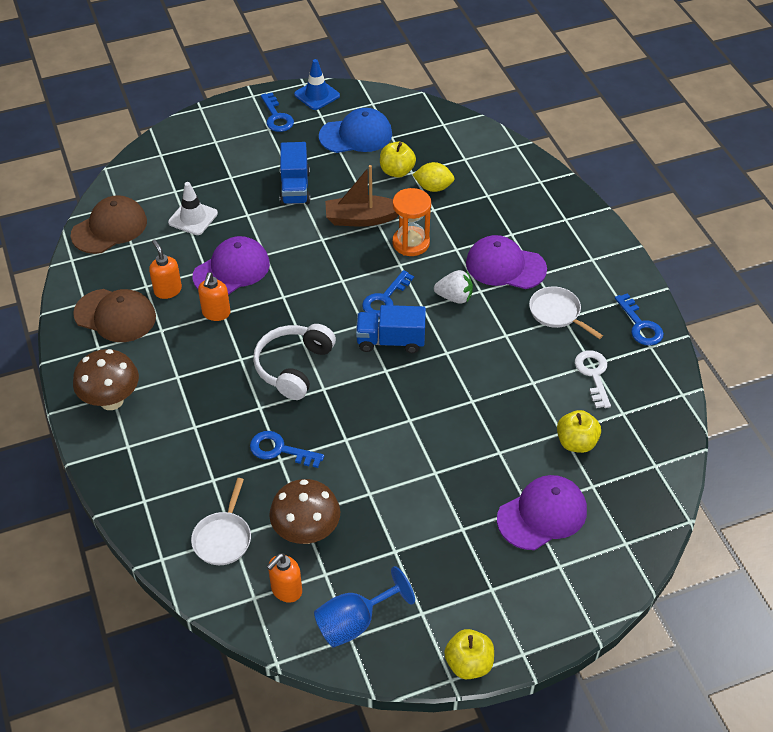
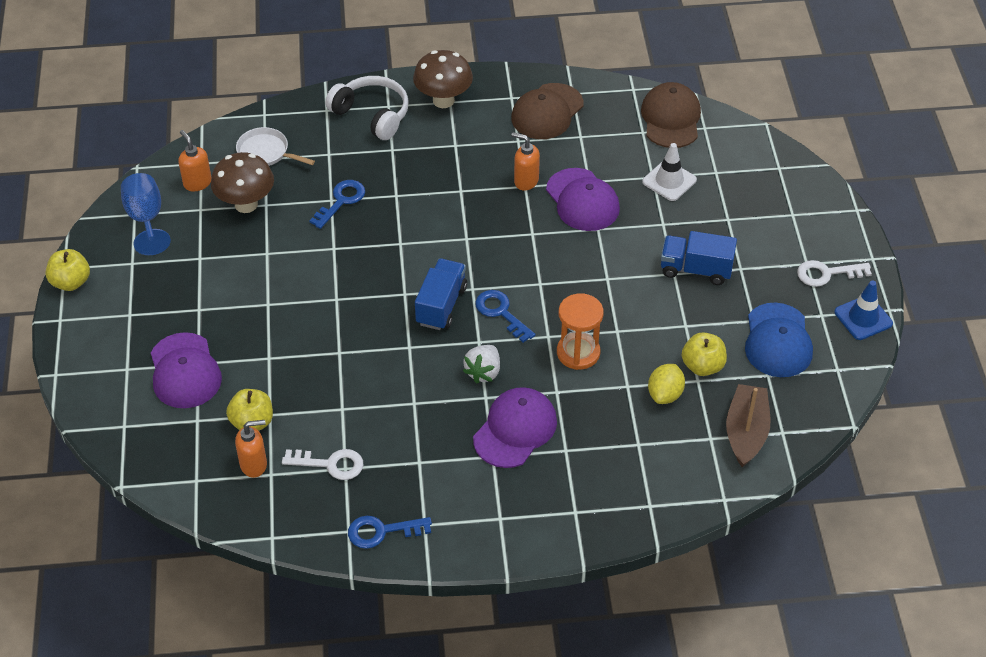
camera: 105 degrees right, 0 degrees up
(109, 228) = (671, 118): brown cap -> brown cap turned 150 degrees counterclockwise
(168, 290) = (569, 151): orange soap dispenser -> orange soap dispenser (254, 464)
(276, 117) = (827, 273): blue key -> white key
(294, 367) = (435, 226): white headphones -> white headphones (372, 115)
(361, 219) = (629, 318): brown boat -> brown boat (746, 432)
(557, 313) = (428, 458): white pan -> none

